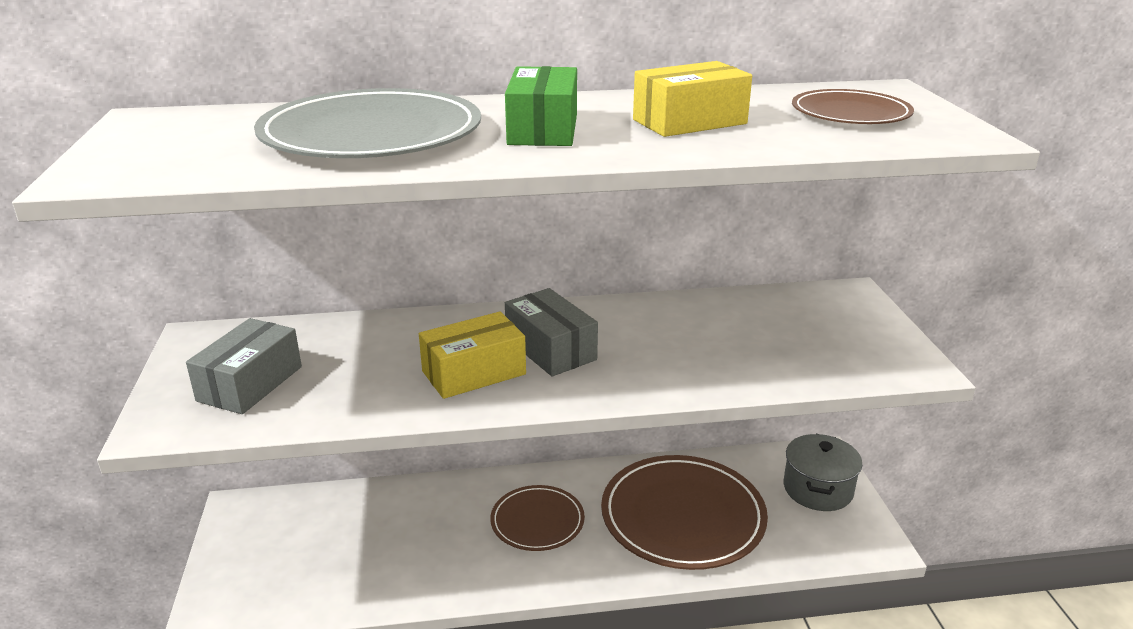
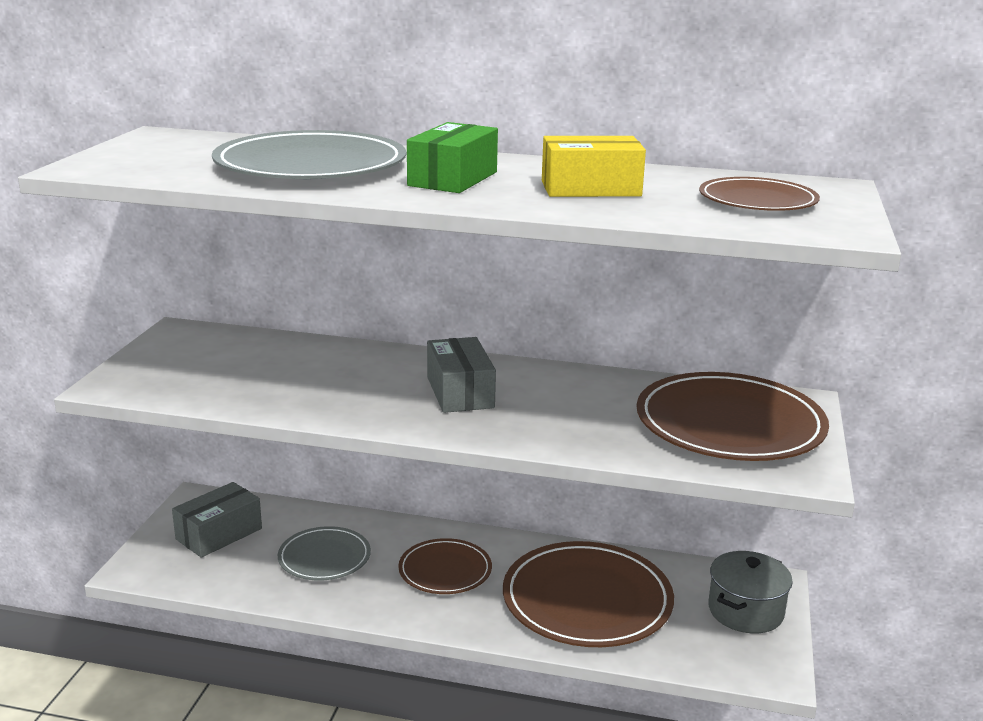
camera: 20 degrees right, 5 degrees down
(250, 383) = (196, 370): grey box -> grey box (219, 534)
(411, 540) = (324, 557): none -> grey plate
(474, 373) = (378, 397): yellow box -> none
(814, 330) = (729, 424): none -> brown plate

